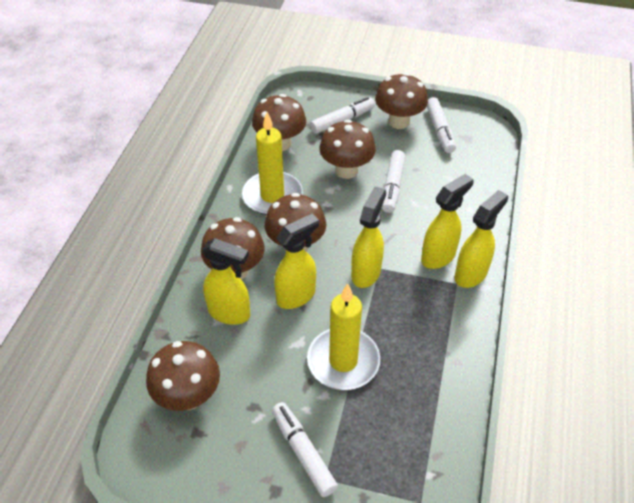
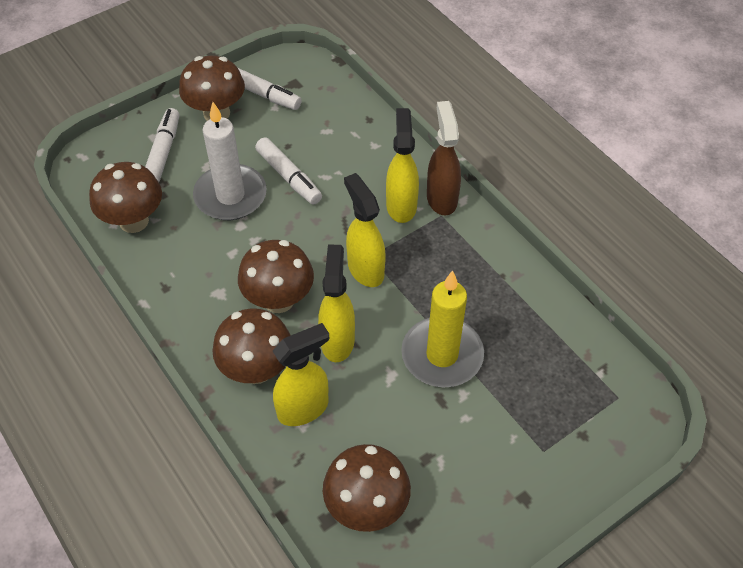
camera: 50 degrees left, 5 degrees up
(272, 196) = (196, 275): yellow candle -> none
(303, 452) = (505, 450): white marker -> none
(346, 170) = (230, 196): brown mushroom -> white candle
(471, 274) = (441, 198): yellow spray bottle -> brown spray bottle

